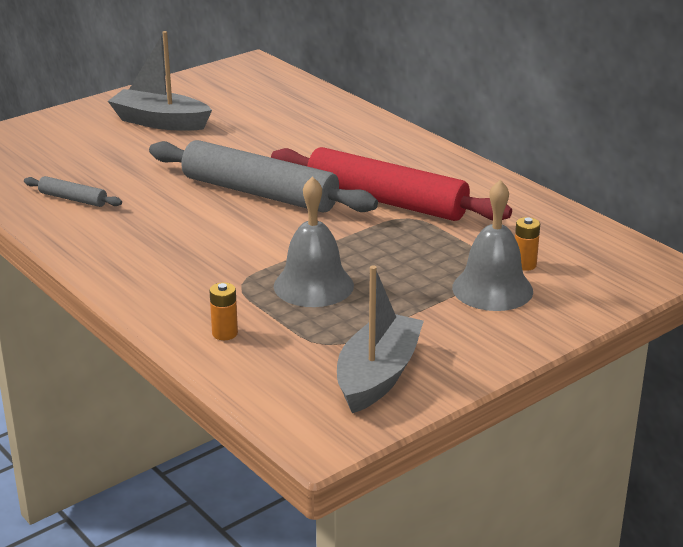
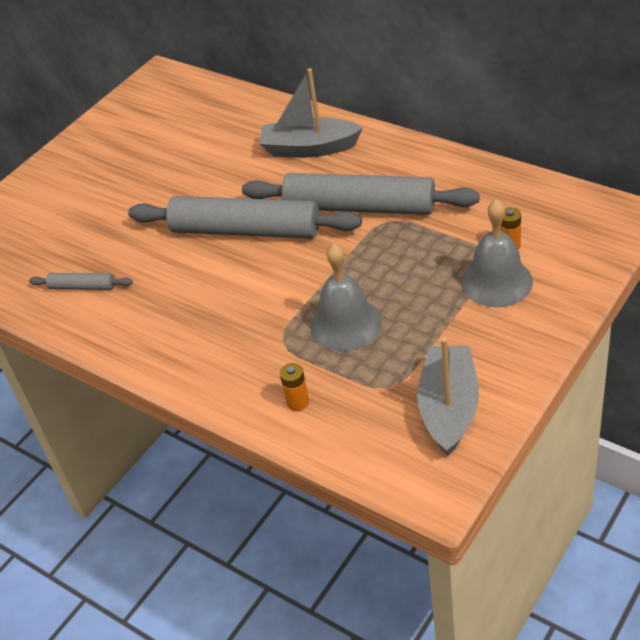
camera: 10 degrees left, 15 degrees up
(160, 122) = (113, 171): grey boat -> grey boat (309, 148)
(386, 201) = (359, 207): red rolling pin -> grey rolling pin

